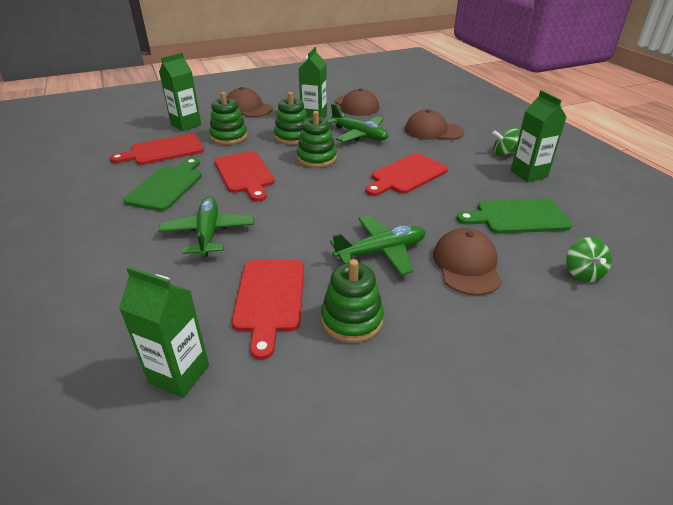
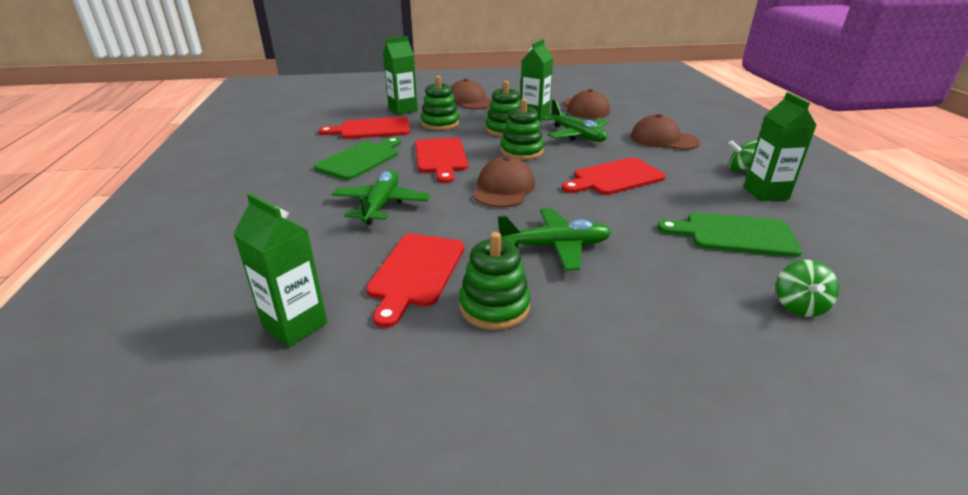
camera: 15 degrees right, 5 degrees down
(466, 265) = (650, 274): brown cap -> brown cap (503, 188)

